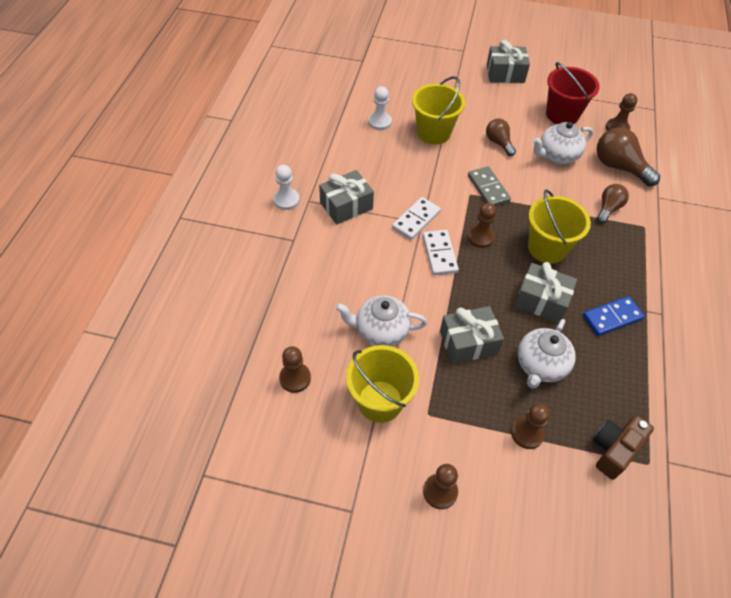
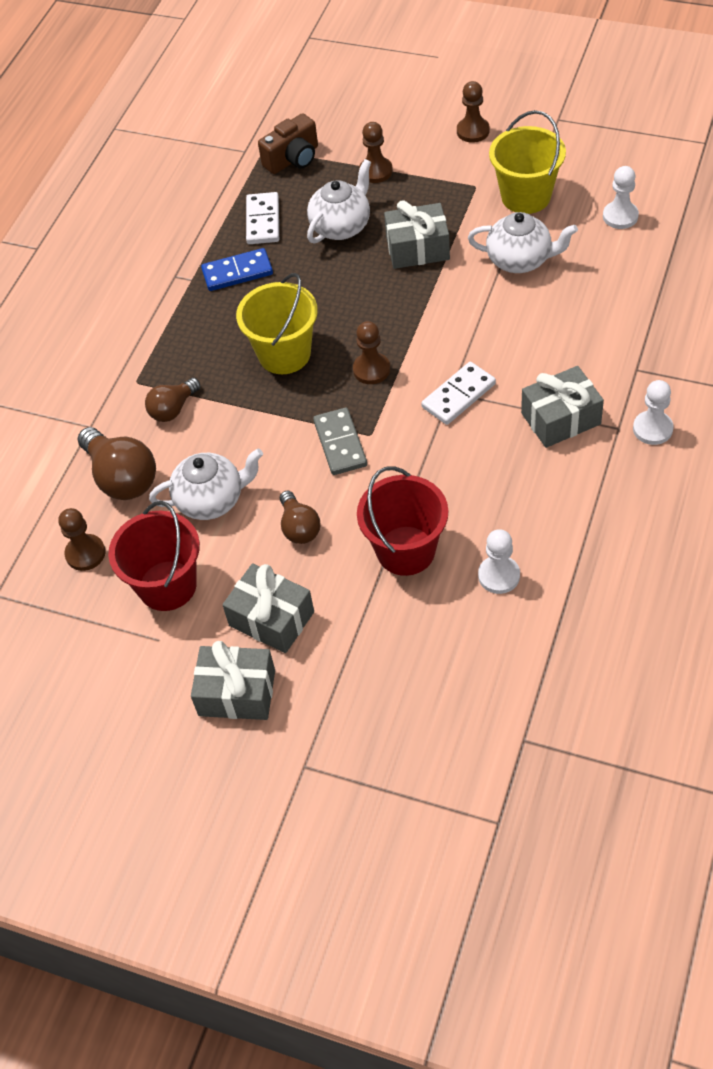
camera: 165 degrees left, 0 degrees up
(295, 378) = (620, 216): brown pawn -> white pawn
(433, 132) = (405, 550): yellow bucket -> red bucket
(439, 254) = (433, 348): white domino -> white domino (263, 221)
(541, 300) = (315, 291): grey gift -> grey gift (271, 618)

